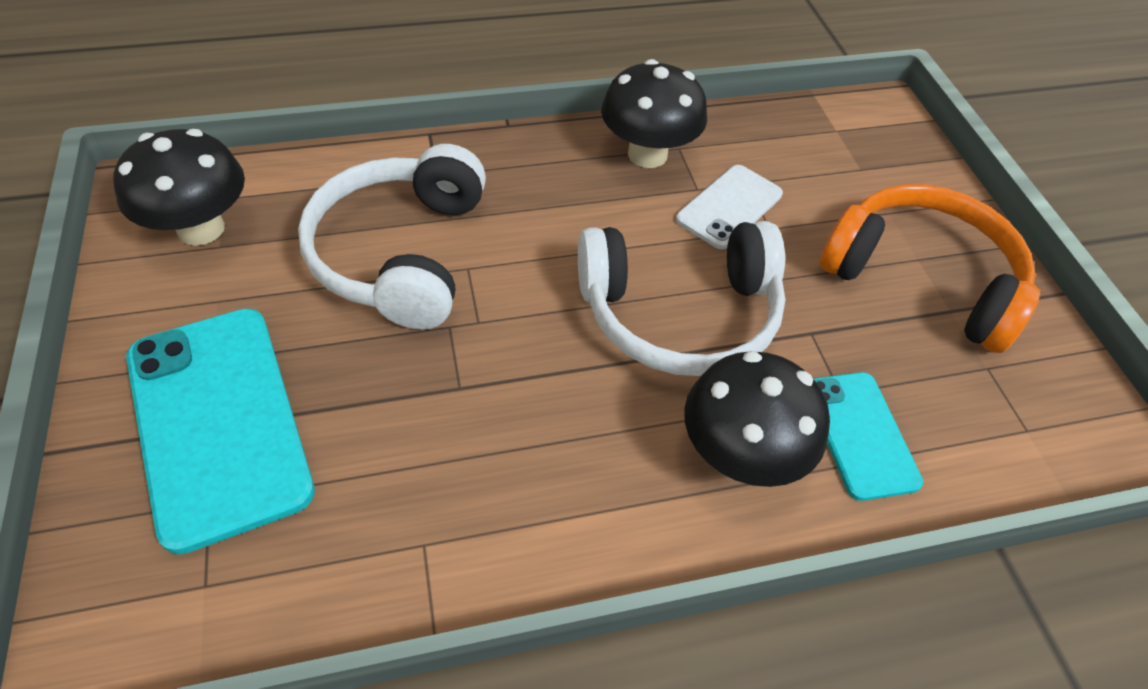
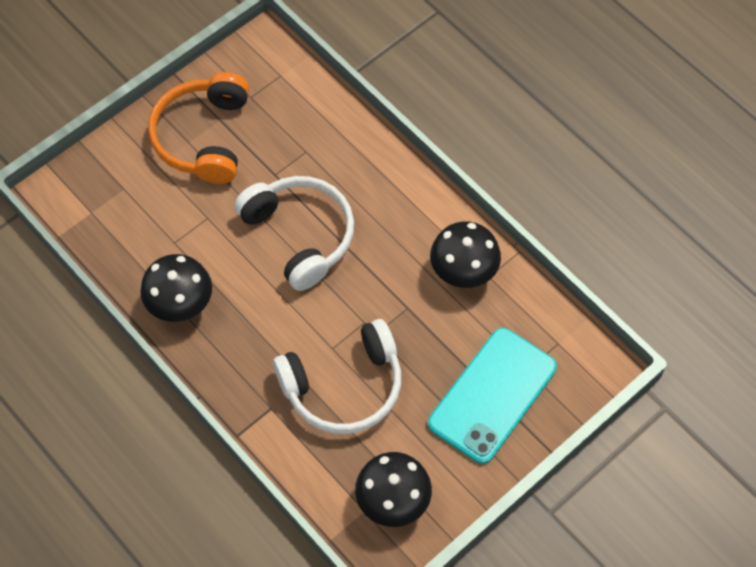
camera: 115 degrees left, 10 degrees up
(729, 207) = (202, 243): white phone -> none
(740, 455) = (368, 179): black mushroom -> black mushroom (463, 272)
(860, 434) = (326, 137): turquoise phone -> none

